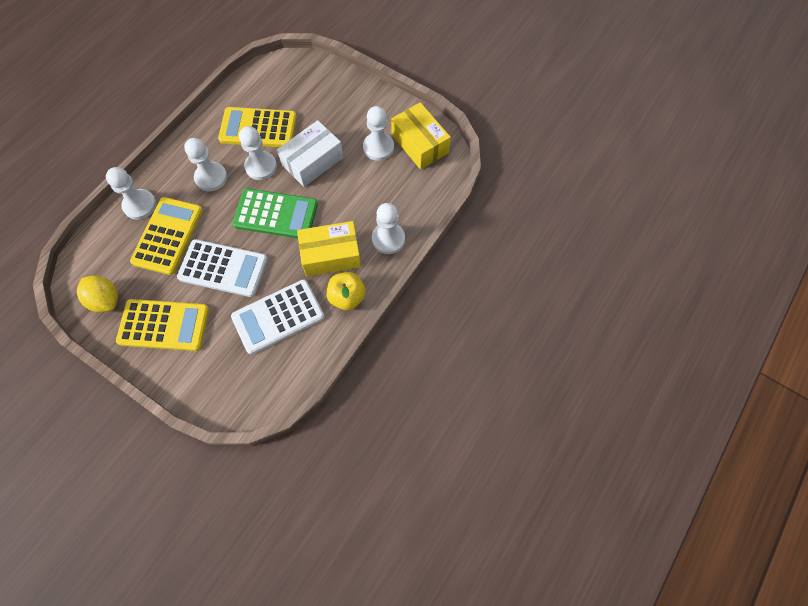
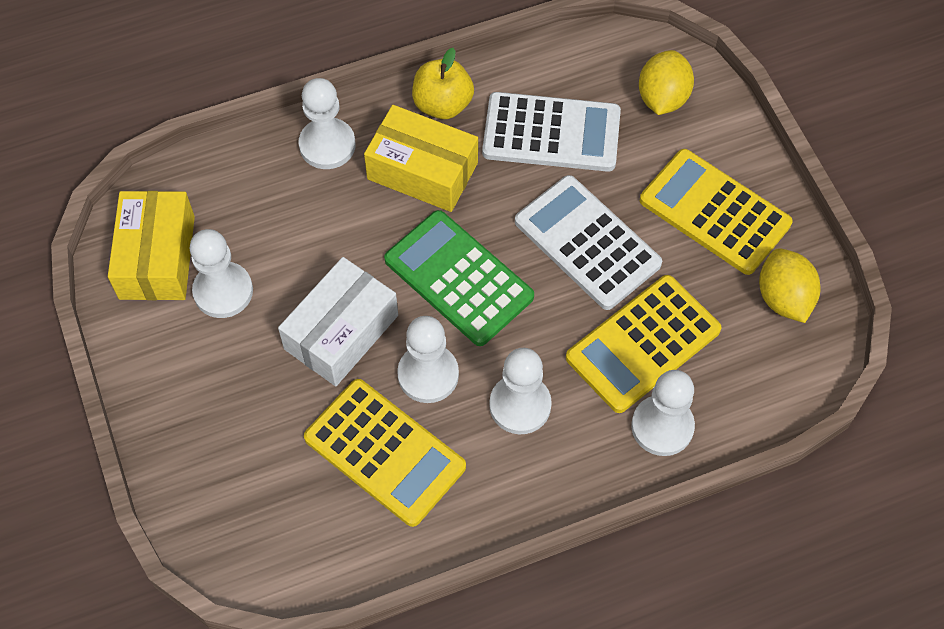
camera: 145 degrees left, 5 degrees down
(228, 378) = (662, 98): none -> yellow lemon
(312, 161) = (341, 332): white box -> white box turned 45 degrees counterclockwise

